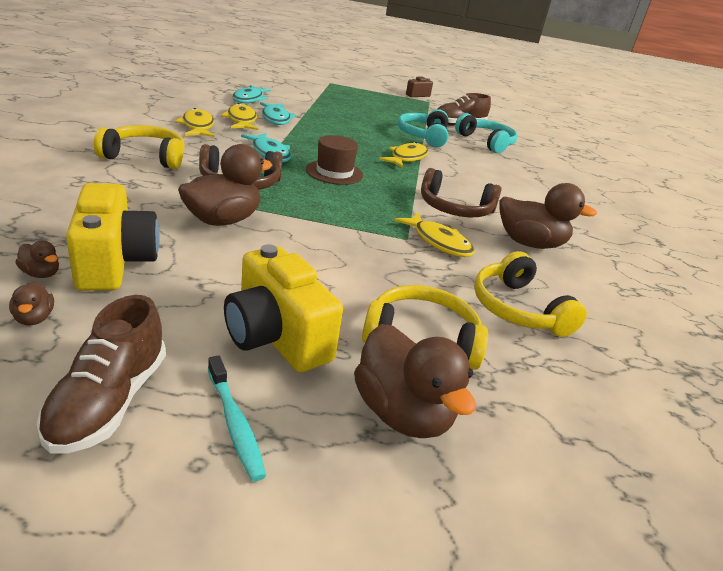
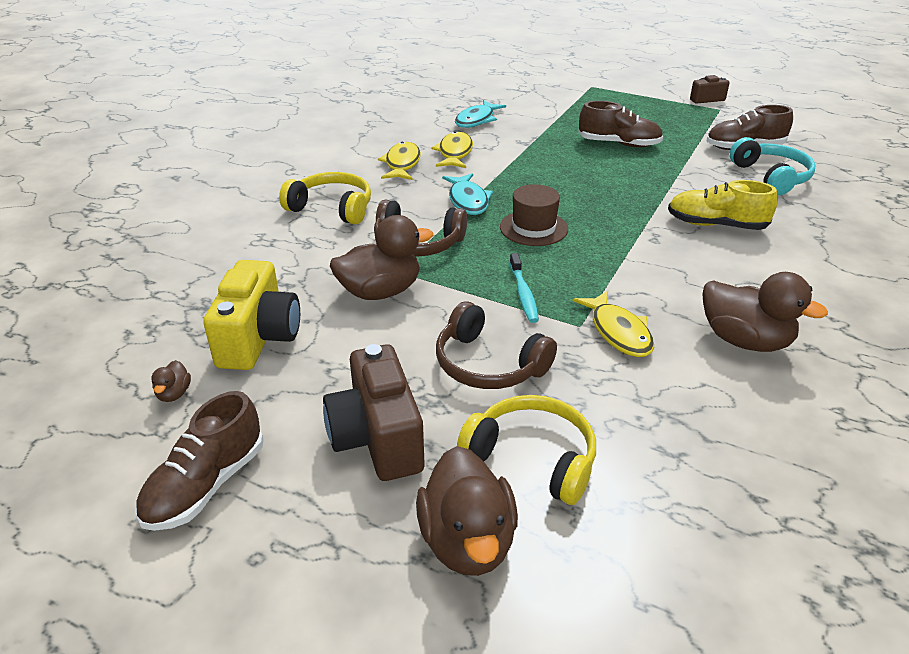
camera: 25 degrees right, 5 degrees up
(41, 274) = (193, 347): brown duck -> none
(235, 424) = (302, 525): turquoise toothbrush -> turquoise toothbrush (523, 294)
(276, 118) = (496, 148): turquoise fish -> none
(276, 337) = (377, 438): yellow camera -> brown camera
(370, 119) = (619, 144): none -> brown shoe
(407, 158) = (639, 205): yellow fish -> none
(423, 136) = (681, 169): turquoise headphones -> none
(454, 208) = (666, 284): brown headphones -> brown headphones (488, 364)
(467, 171) = (716, 225): none -> yellow shoe
(518, 309) = (673, 433): yellow headphones -> none

